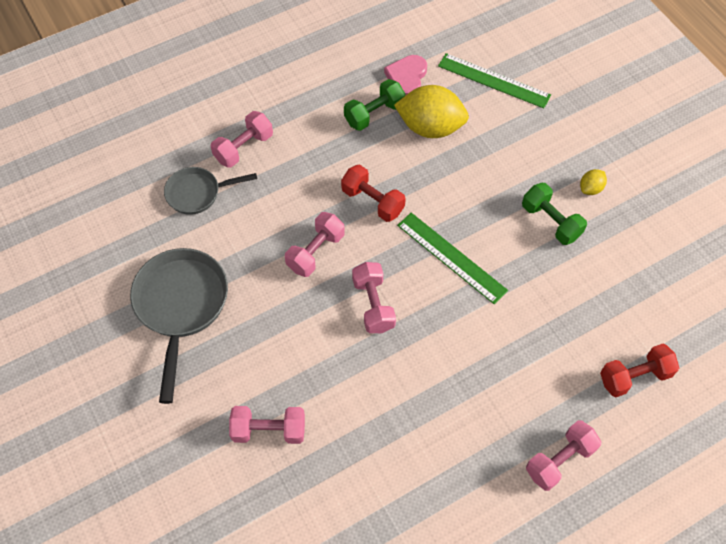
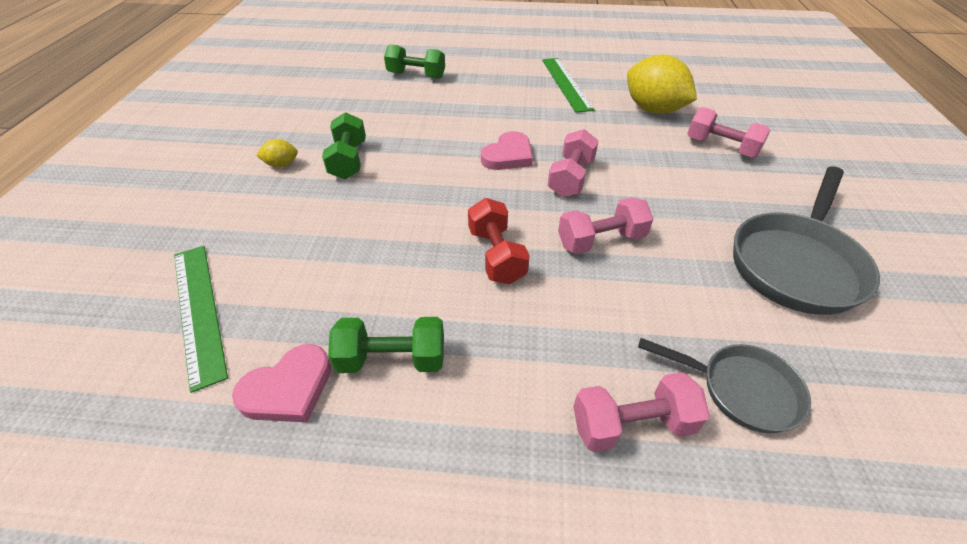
camera: 145 degrees left, 15 degrees down
(430, 127) = (345, 298): yellow lemon -> yellow lemon (653, 110)
(439, 302) = (508, 155): none -> pink heart
(451, 257) = (465, 176): green ruler -> green ruler (566, 83)
(559, 460) = (509, 68): pink dumbbell -> none
(634, 376) = (416, 75): red dumbbell -> green dumbbell

